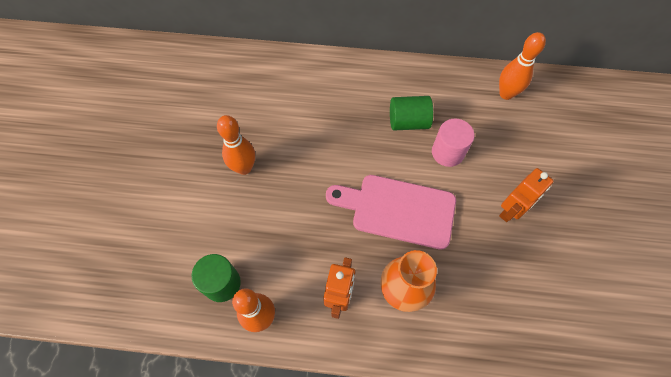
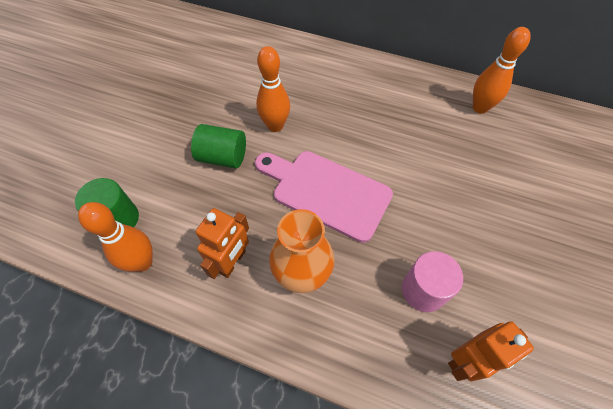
camera: 15 degrees right, 5 degrees down
(244, 168) = (186, 119): orange bowling pin -> orange bowling pin (275, 126)
(408, 122) = (366, 112): green cylinder -> green cylinder (223, 157)
(447, 152) = (398, 149): pink cylinder -> pink cylinder (423, 290)
(511, 210) = (452, 221): orange robot -> orange robot (466, 360)

